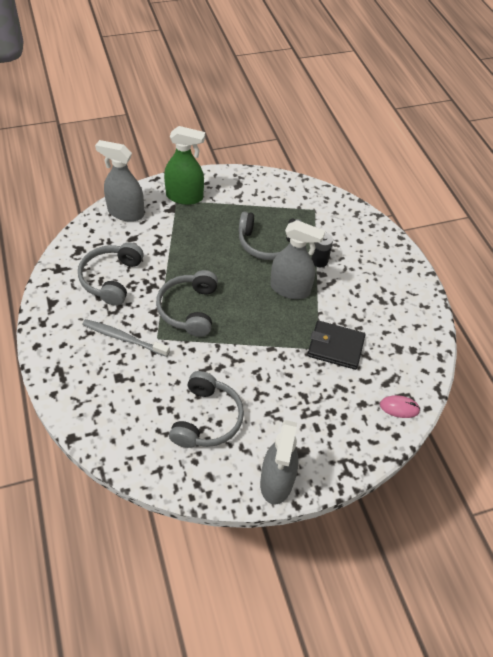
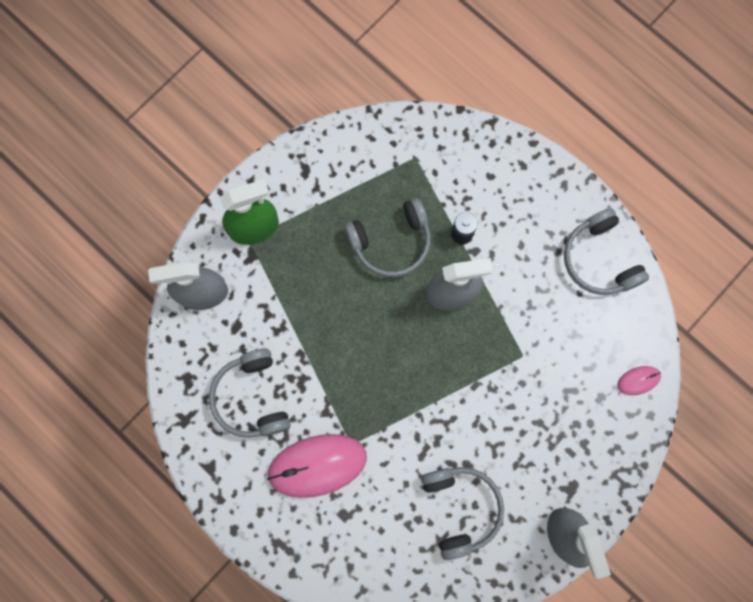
camera: 25 degrees left, 25 degrees up
(123, 338) = (317, 465): grey toothbrush -> pink mouse
(189, 309) = (361, 387): grey headphones -> grey headphones (600, 259)
(335, 347) = (539, 343): black wallet -> none

